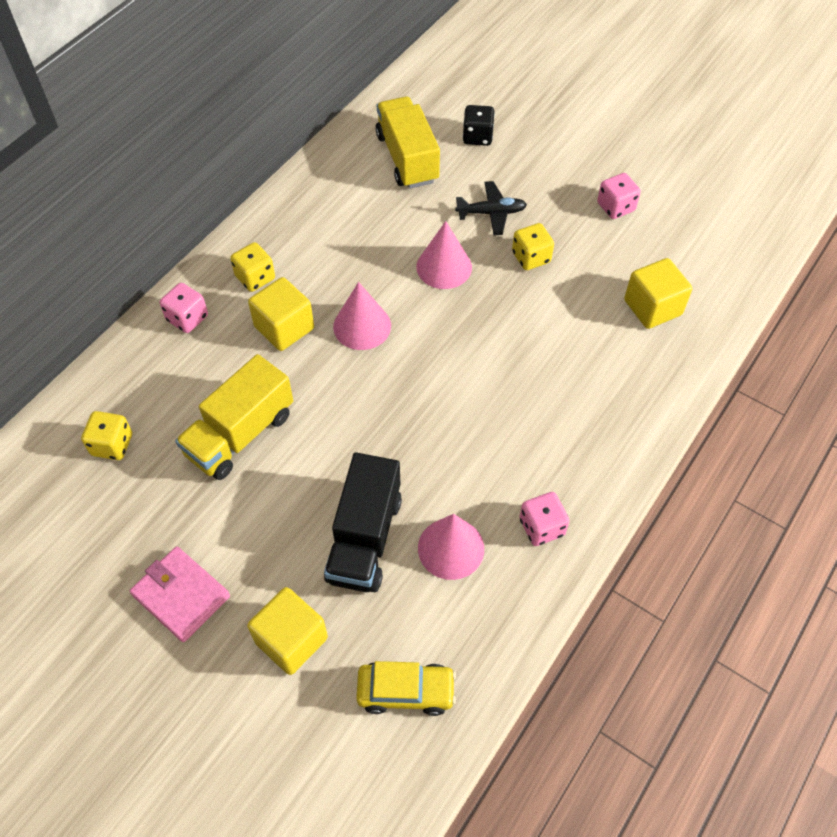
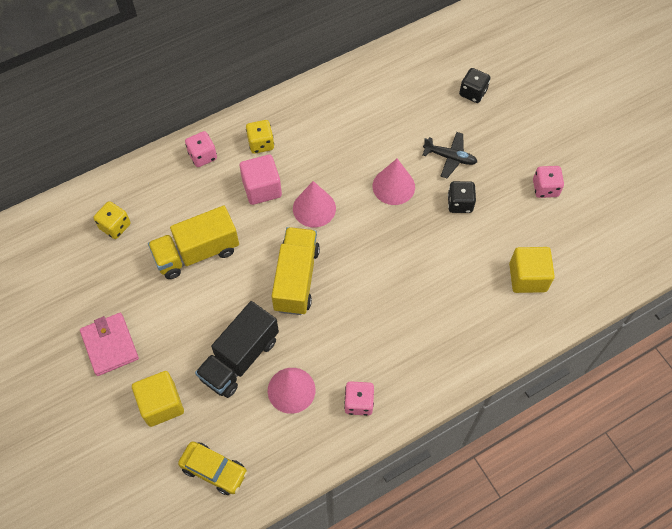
camera: 25 degrees right, 5 degrees up
(284, 328) = (262, 188): yellow cube -> pink cube
(407, 158) = (412, 91): yellow truck -> yellow truck (296, 279)
(531, 257) = (460, 203): yellow dice -> black dice

